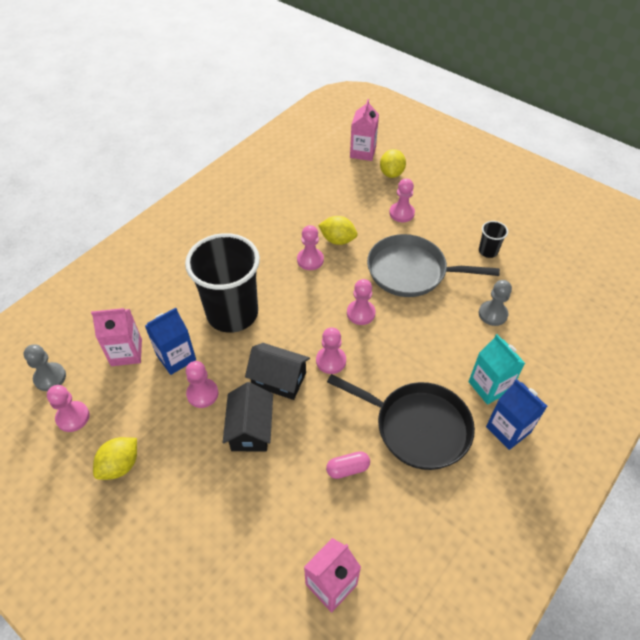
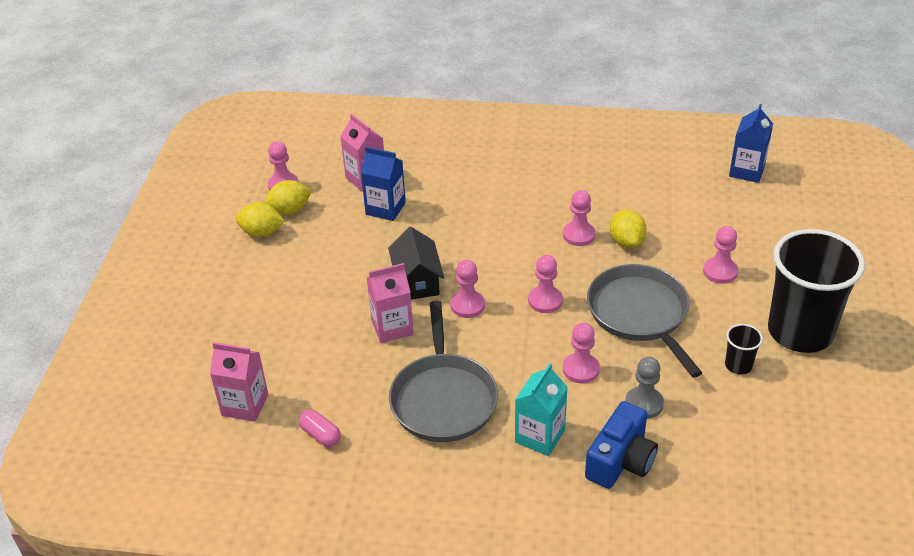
camera: 60 degrees right, 10 degrees down
(50, 377) = (308, 153): grey pawn -> none
(202, 394) = (362, 242): pink pawn -> pink pawn (581, 369)
(232, 313) = (463, 217): black cup -> black cup (800, 332)
(250, 429) = (351, 288): black house -> none
(347, 469) = (360, 368): pink capsule -> pink capsule (320, 435)
(363, 152) = (783, 201): pink carton -> pink carton (392, 327)
(391, 173) = (775, 237): yellow lemon -> yellow lemon (290, 210)
(418, 427) = (443, 399): black pan -> grey pan
(508, 429) = (497, 470): blue carton -> blue carton (747, 171)
(536, 354) = (621, 461): none -> blue camera

